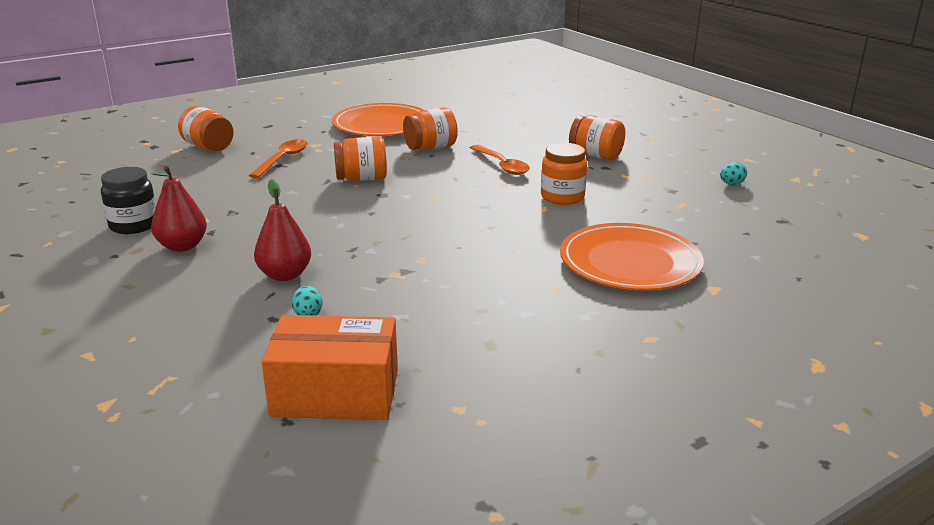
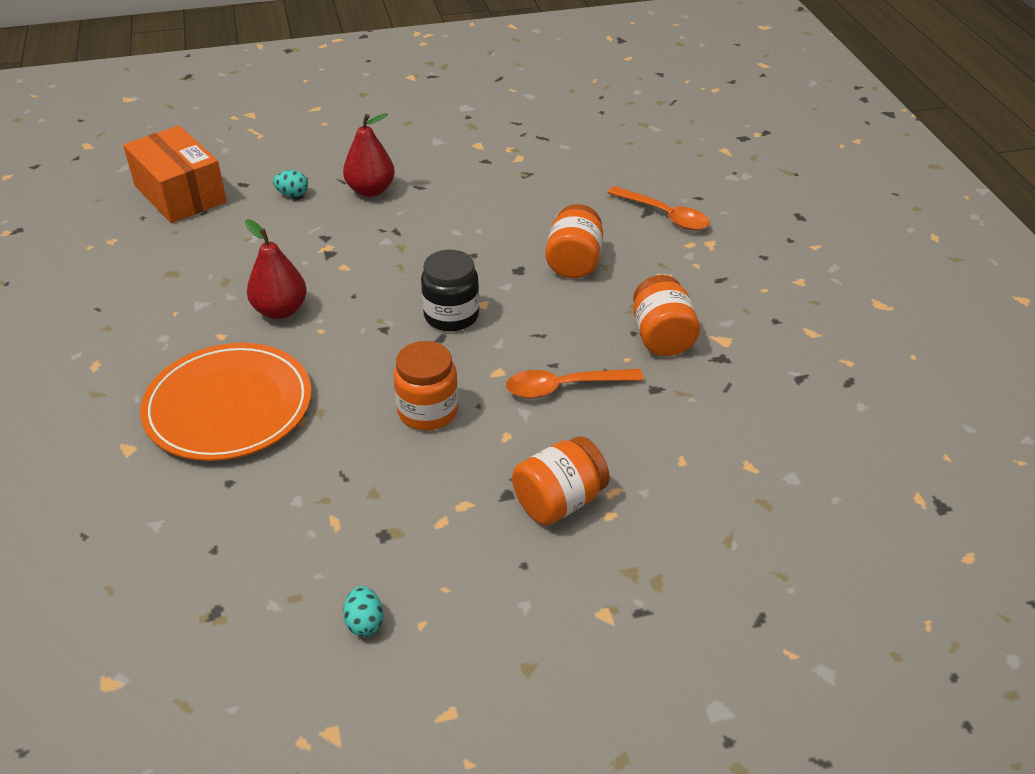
camera: 110 degrees right, 15 degrees up
(134, 225) = (525, 125): black jar -> black jar (451, 316)
(182, 246) = (464, 146): red pear -> red pear (280, 310)
(208, 147) = (727, 170): orange jar -> none
(335, 393) = (180, 194): orange box -> orange box turned 60 degrees counterclockwise
(382, 125) = (777, 310): orange plate -> none

